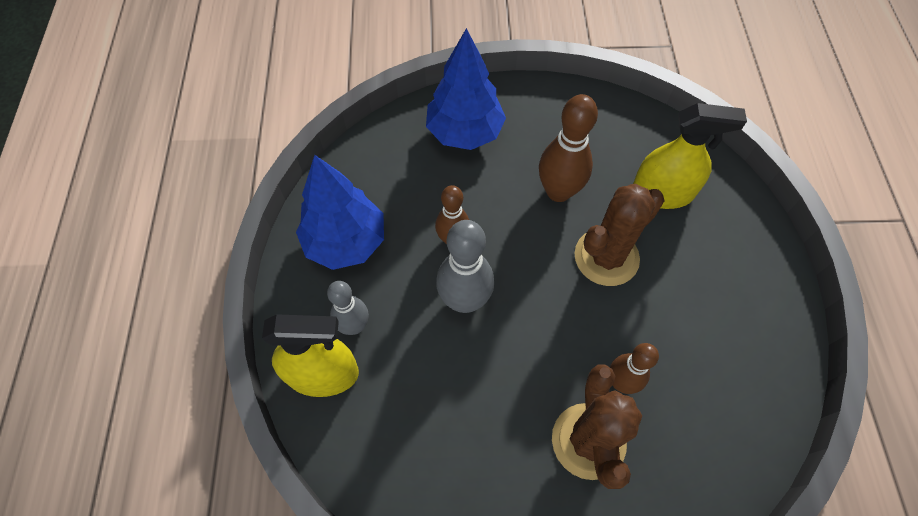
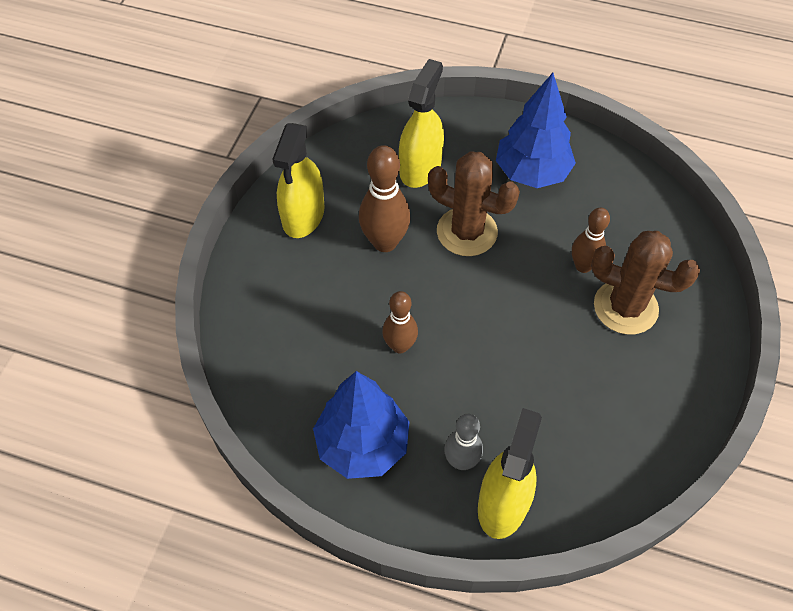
camera: 70 degrees left, 5 degrees down
(464, 300) = (468, 356): grey bowling pin -> none
(465, 132) = (279, 295): blue tree -> blue tree (532, 172)
(555, 120) = (303, 215): none -> yellow spray bottle
(606, 257) = (467, 232): brown cactus -> brown cactus turned 45 degrees counterclockwise

